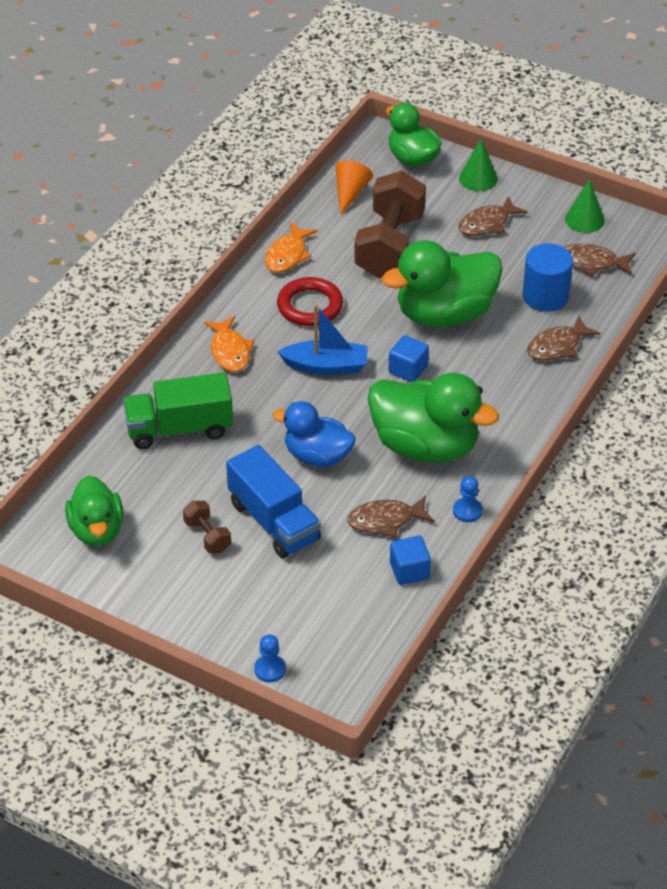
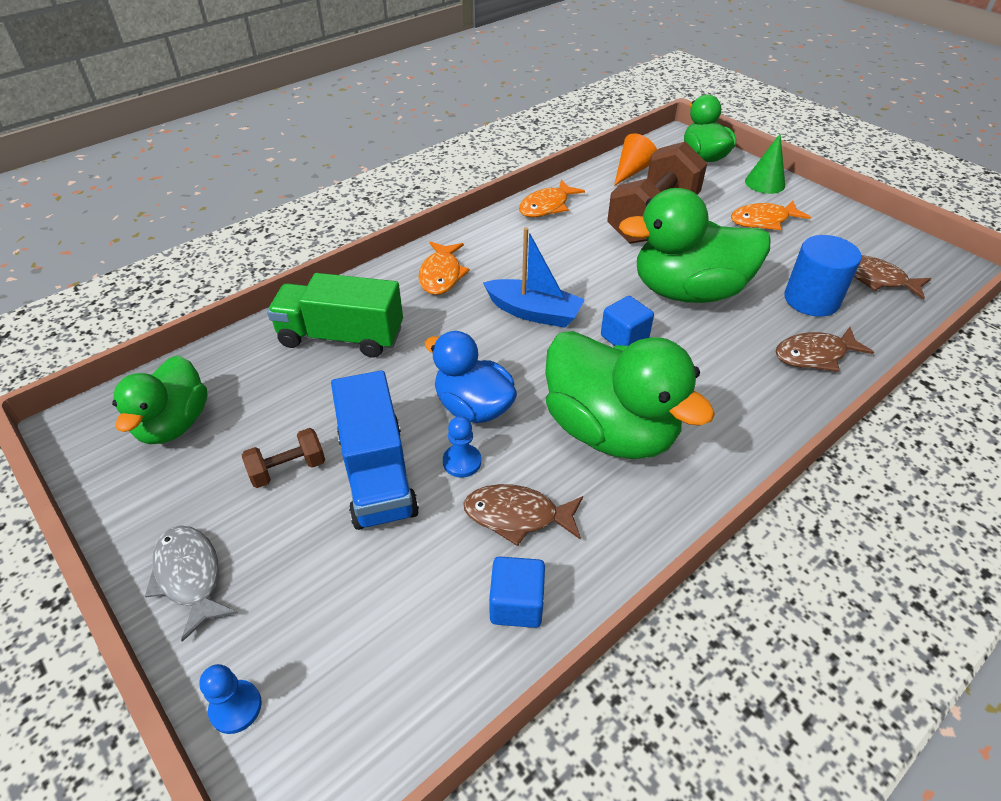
camera: 20 degrees right, 0 degrees up
(189, 617) = (190, 576): none -> grey fish
(207, 536) = (288, 469): brown dumbbell -> brown dumbbell turned 75 degrees clockwise
(310, 306) = (546, 253): red ring -> none
(467, 511) = (633, 535): blue pawn -> blue pawn (462, 462)
(487, 224) = (763, 221): brown fish -> orange fish
(584, 219) = (873, 238): green cone -> none

